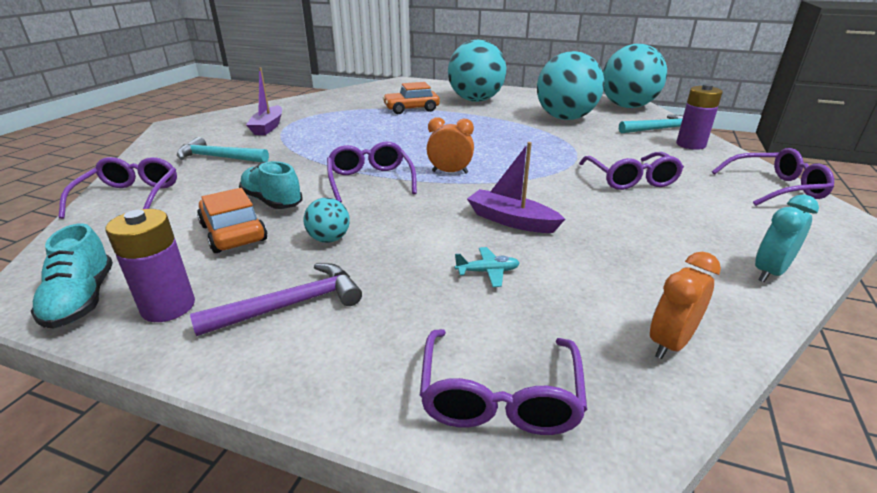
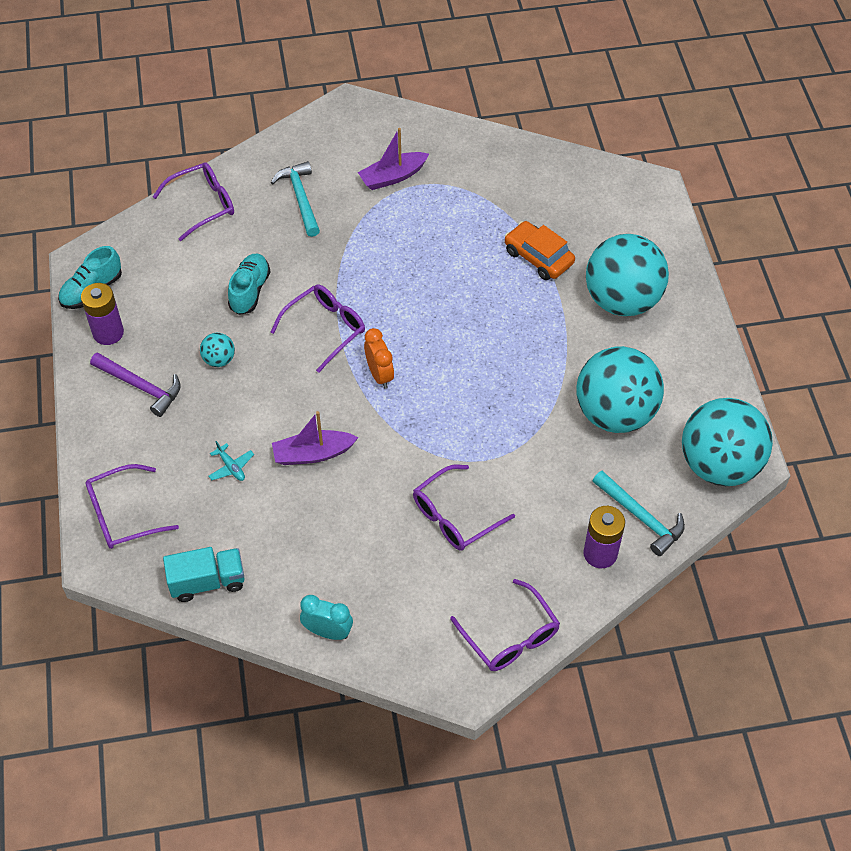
camera: 60 degrees right, 25 degrees up
(233, 233) = (195, 302): orange car -> none
(511, 220) = (313, 454): purple boat -> purple boat turned 105 degrees counterclockwise
(670, 343) = (207, 581): orange clock -> turquoise truck

